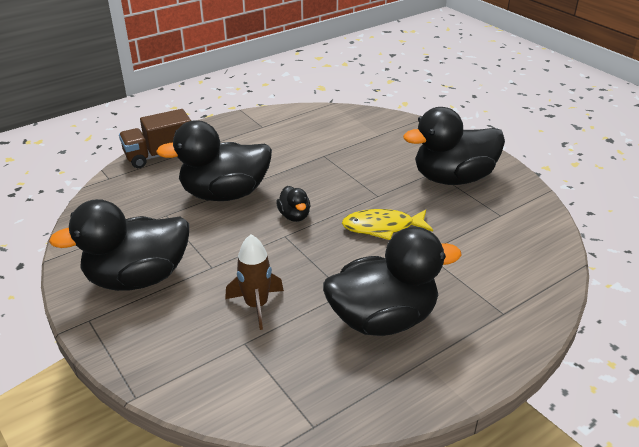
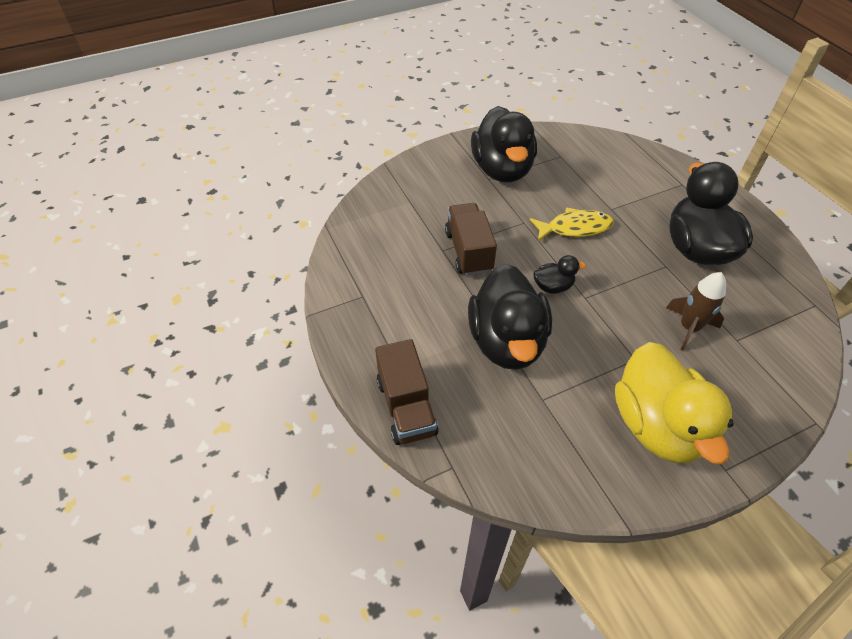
camera: 80 degrees left, 15 degrees up
(138, 278) = (656, 425): black duck -> yellow duck
(326, 168) = (468, 251): none -> brown truck
(382, 227) = (575, 228): yellow fish -> yellow fish turned 105 degrees counterclockwise

